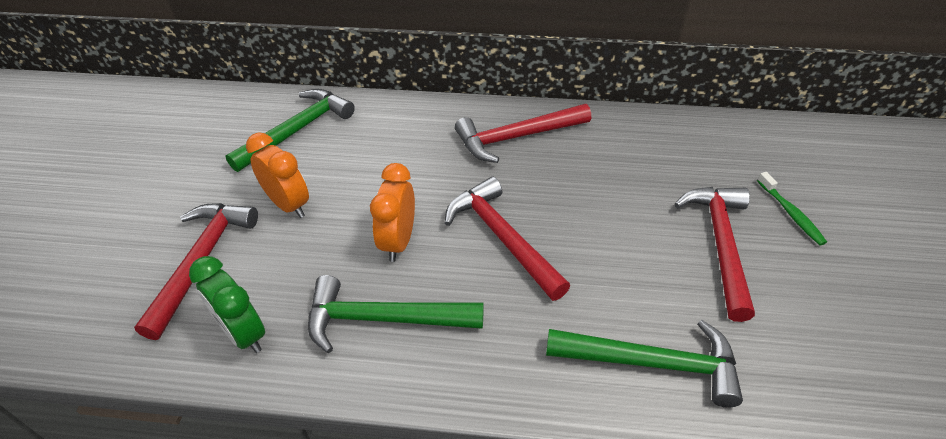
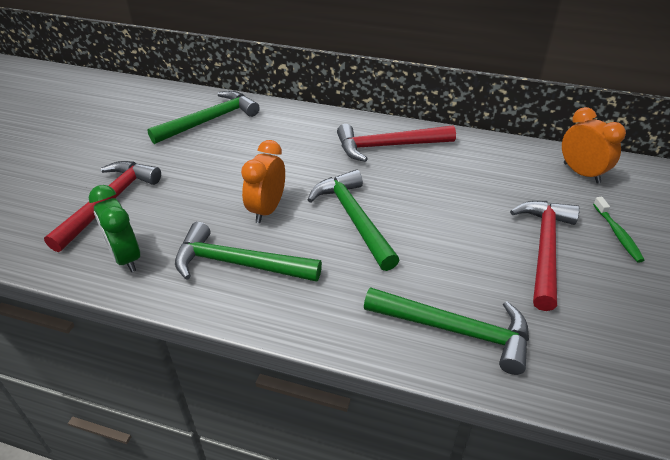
camera: 10 degrees right, 5 degrees down
(288, 205) = (187, 172): orange clock -> orange clock (581, 173)
(502, 238) = (354, 218): red hammer -> green hammer

